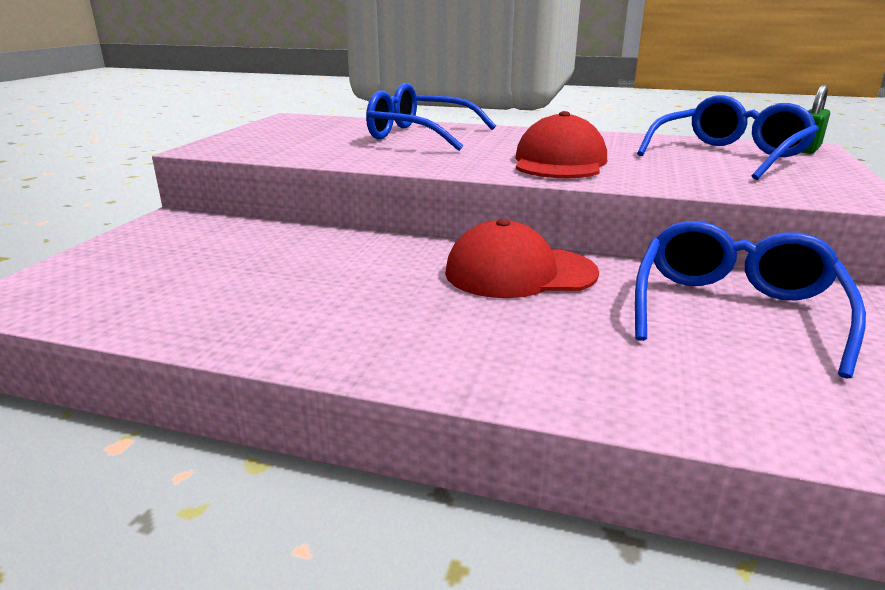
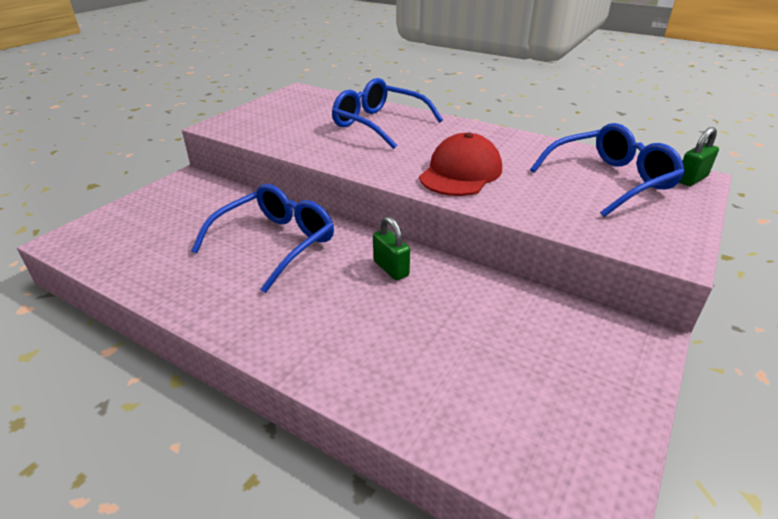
camera: 15 degrees right, 10 degrees up
(519, 273) = (391, 268): red cap -> green padlock
(734, 312) = (521, 334): blue glasses -> blue glasses (274, 244)

